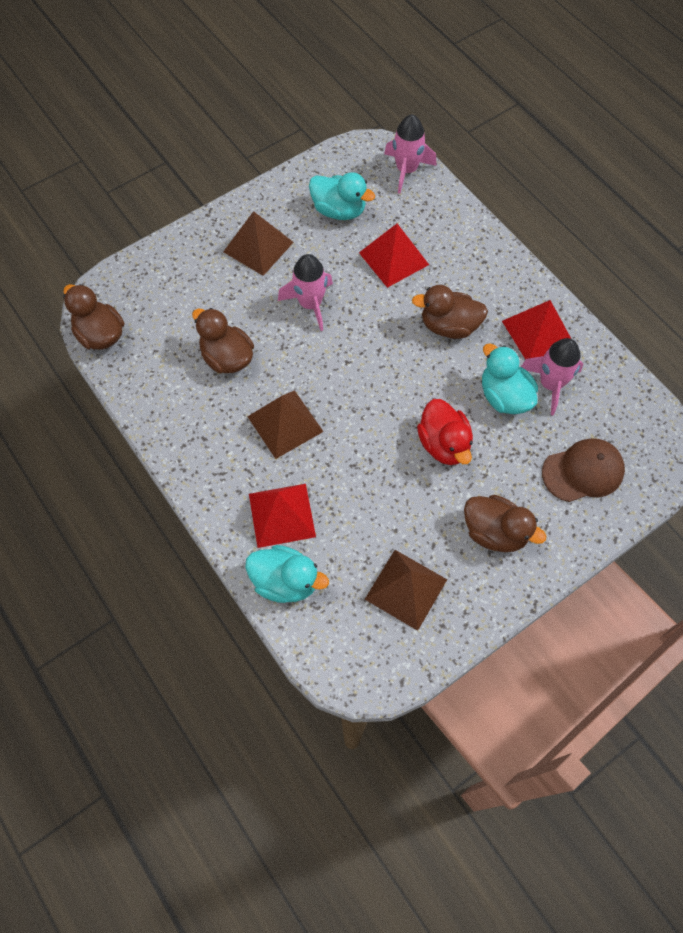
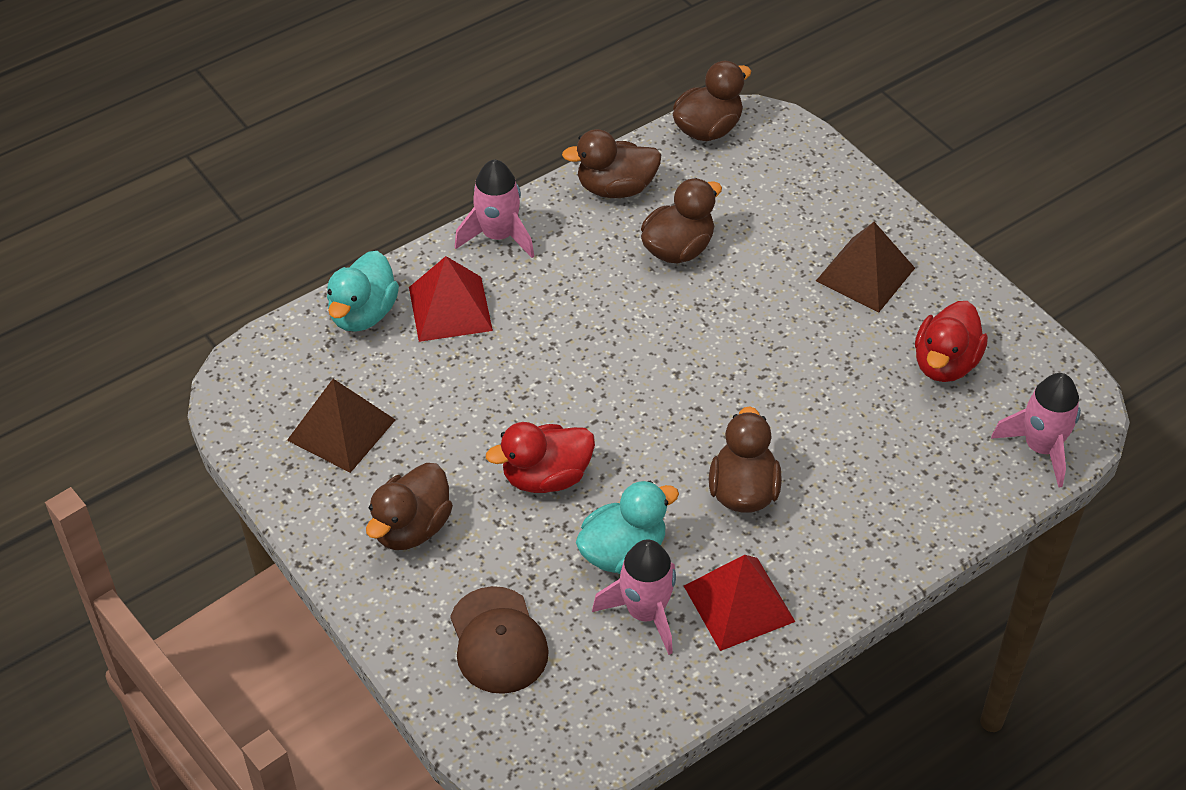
camera: 90 degrees right, 15 degrees down
(159, 398) = (615, 188): none -> brown duck
(285, 424) = (579, 309): brown pyramid -> none
(310, 304) = (771, 332): pink rocket -> pink rocket (498, 236)
(339, 210) = (945, 363): turquoise duck -> red duck
(394, 258) = (862, 428): red pyramid -> none

